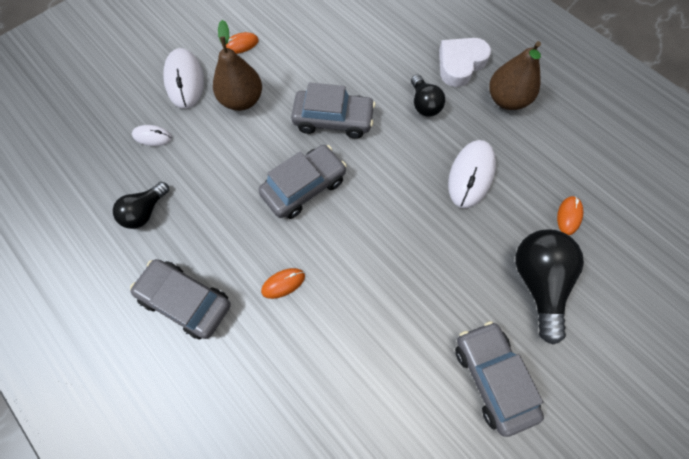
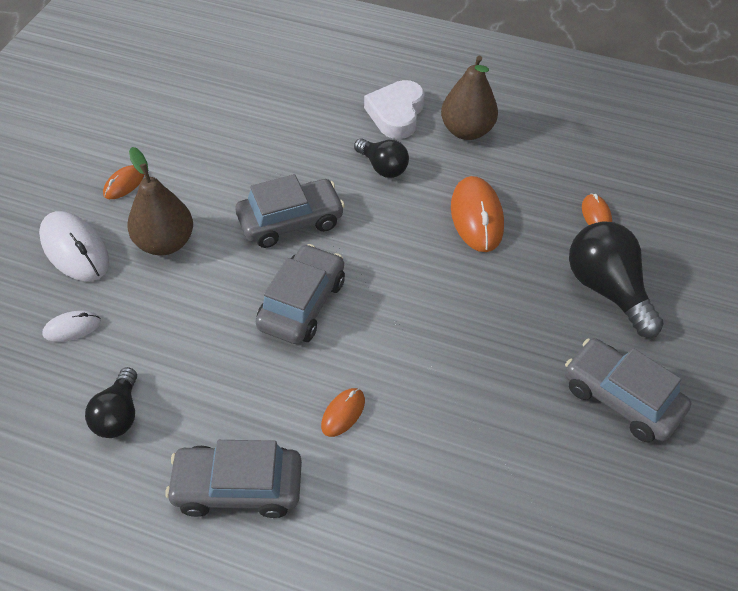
camera: 30 degrees left, 15 degrees down
(471, 175) = (476, 217): white mouse -> orange mouse

